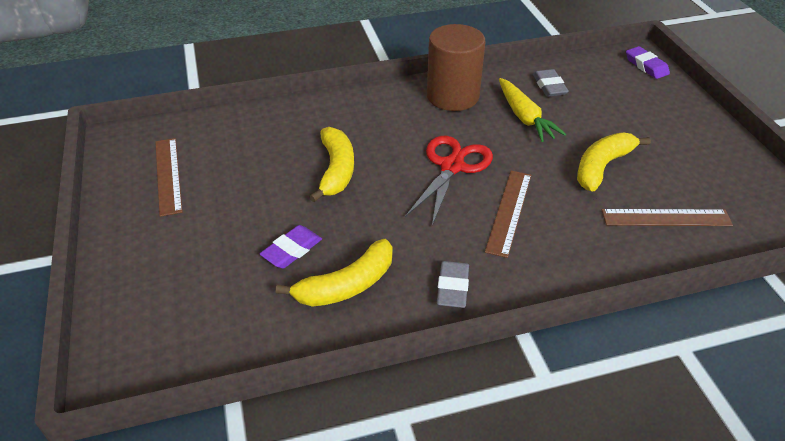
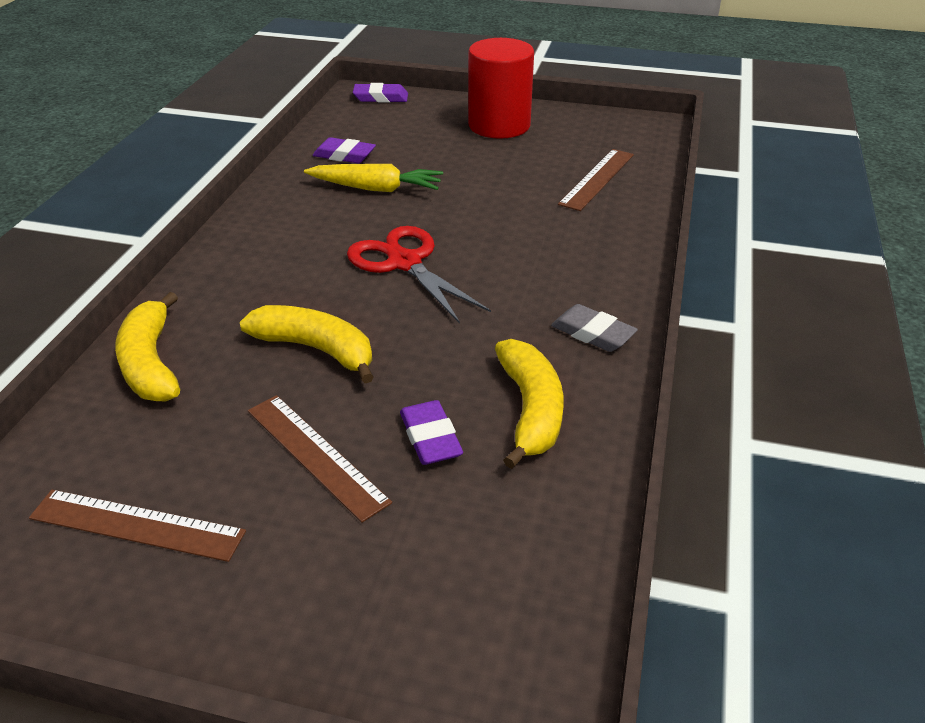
camera: 60 degrees left, 5 degrees down
(452, 96) = (282, 216): brown cylinder -> none
(509, 212) = (512, 255): brown ruler -> brown ruler (316, 455)
(549, 86) = (344, 155): grey eraser -> purple eraser
(602, 167) = (499, 179): yellow banana -> yellow banana (151, 363)
(681, 135) = (499, 126): none -> red cylinder

